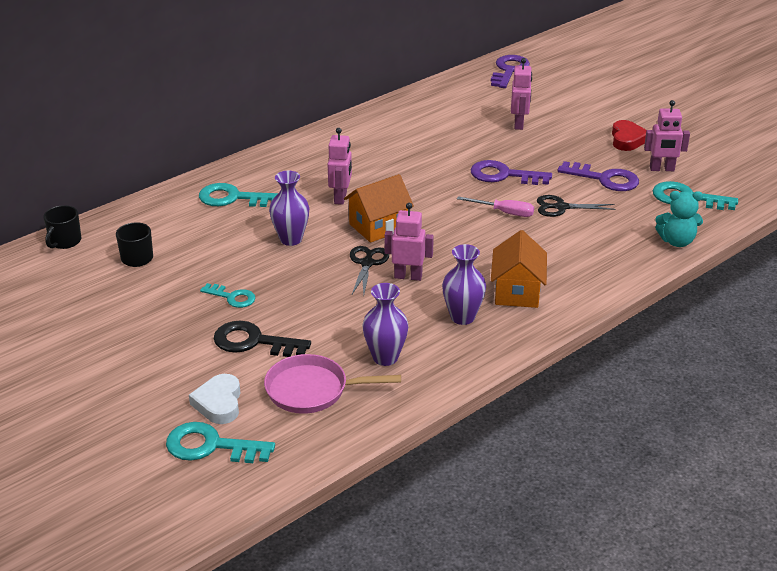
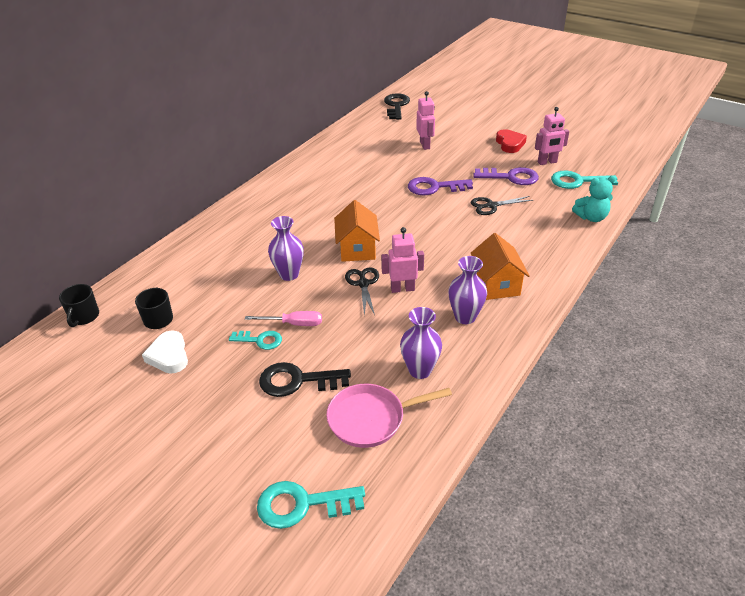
camera: 15 degrees left, 5 degrees up
(219, 403) = (291, 454): white heart -> white heart (169, 356)
(233, 198) = (224, 246): turquoise key -> none
(341, 198) = (315, 229): pink robot -> none
(378, 226) = (357, 249): orange house -> orange house turned 45 degrees counterclockwise
(504, 212) = (451, 218): pink screwdriver -> pink screwdriver (294, 324)
(509, 70) = (396, 106): purple key -> black key

